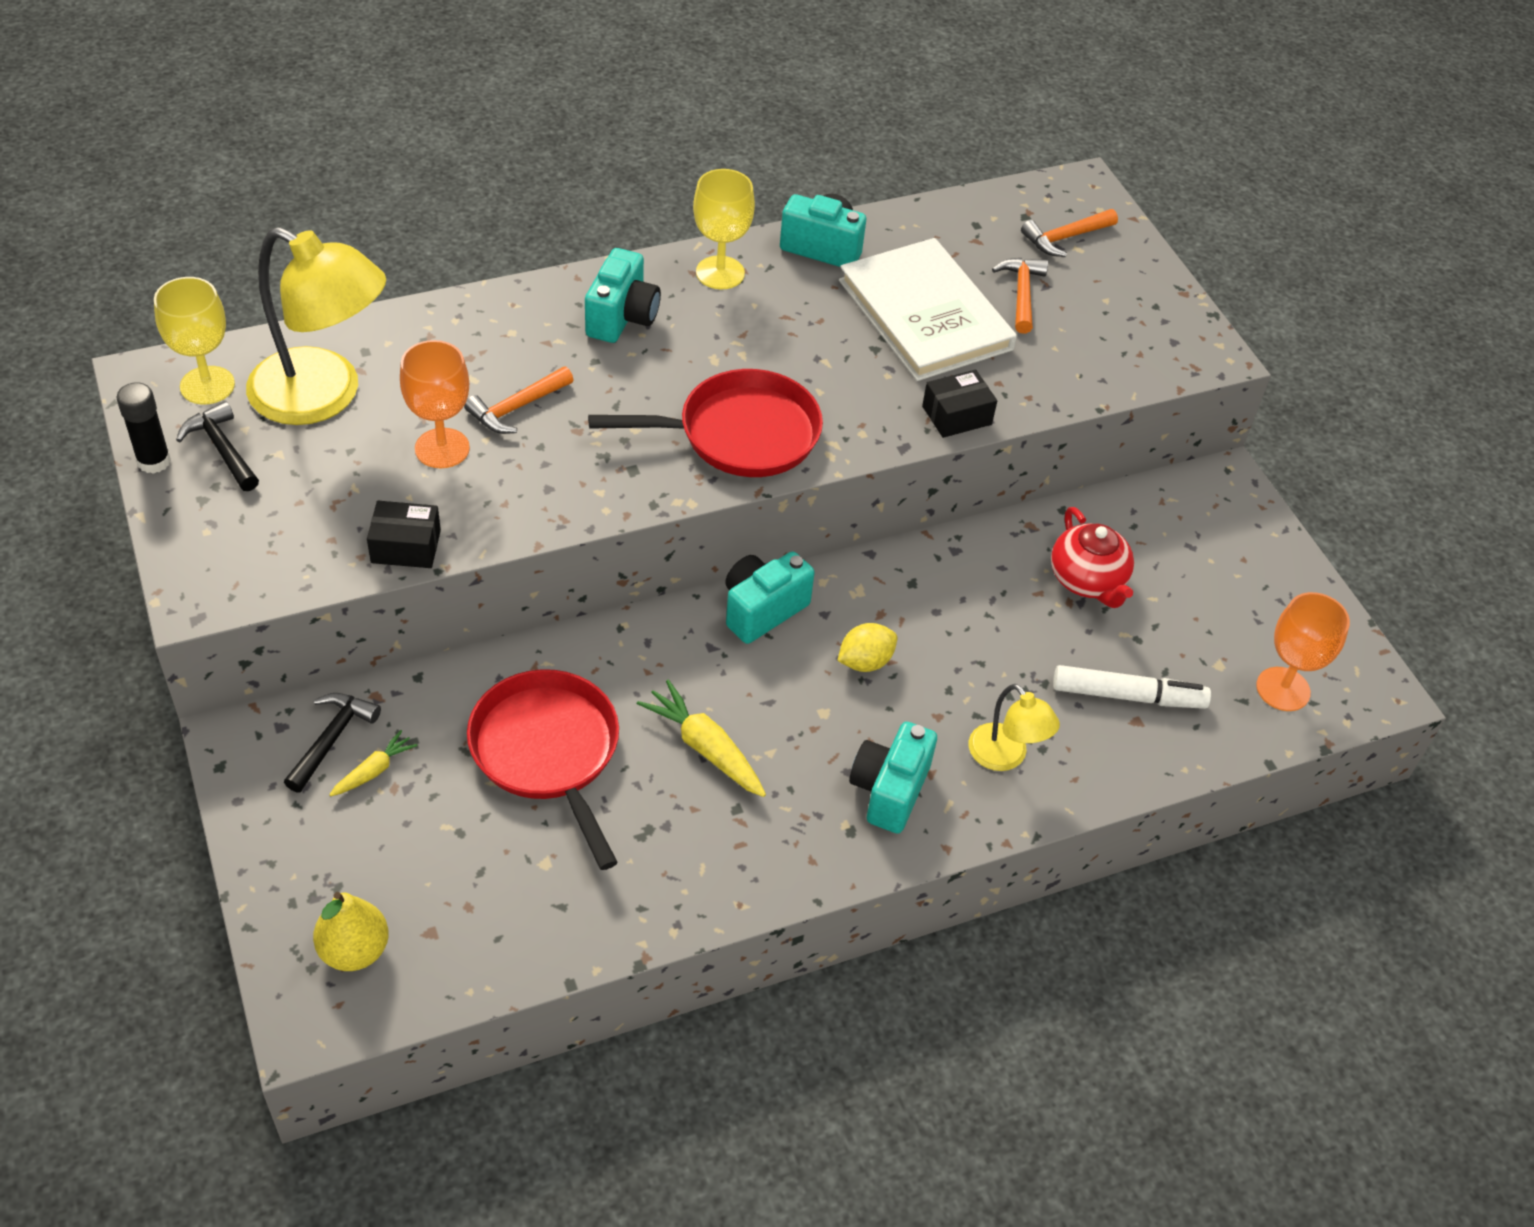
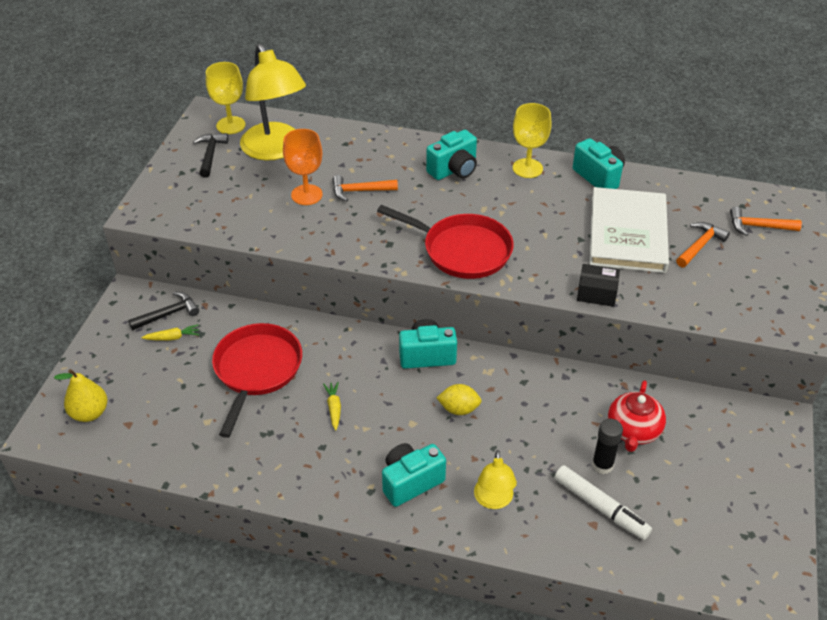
camera: 40 degrees right, 5 degrees down
(154, 461) = (178, 148): black glue stick -> black glue stick (602, 465)
(406, 546) = (247, 231): black box -> none
(704, 747) = (334, 408): yellow carrot -> yellow carrot, size x0.59
(1283, 689) = (710, 557): orange goblet -> none

